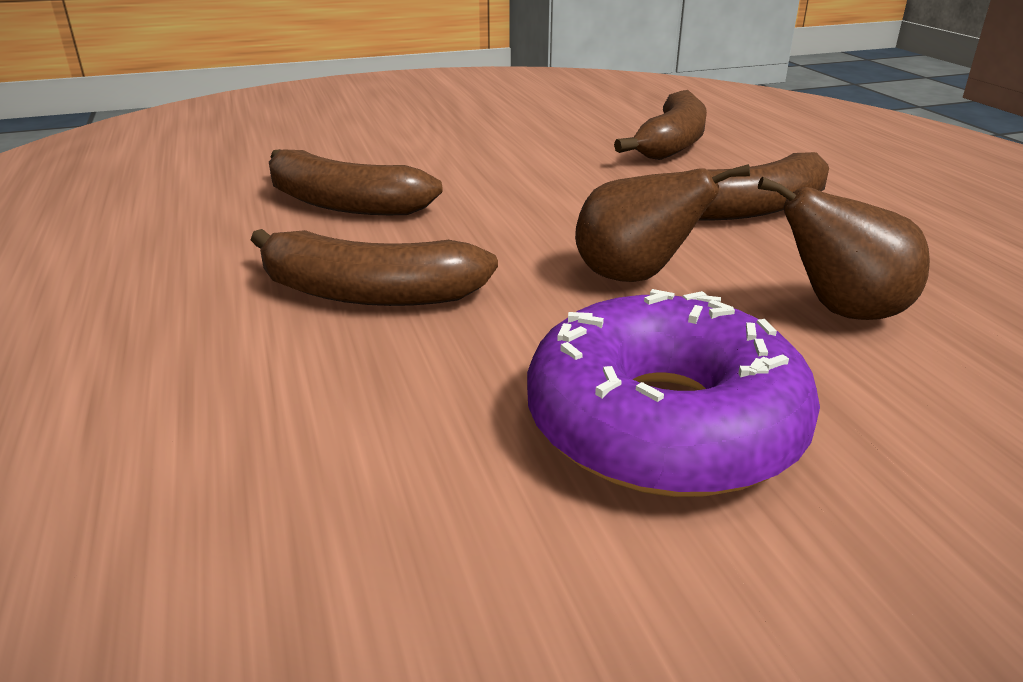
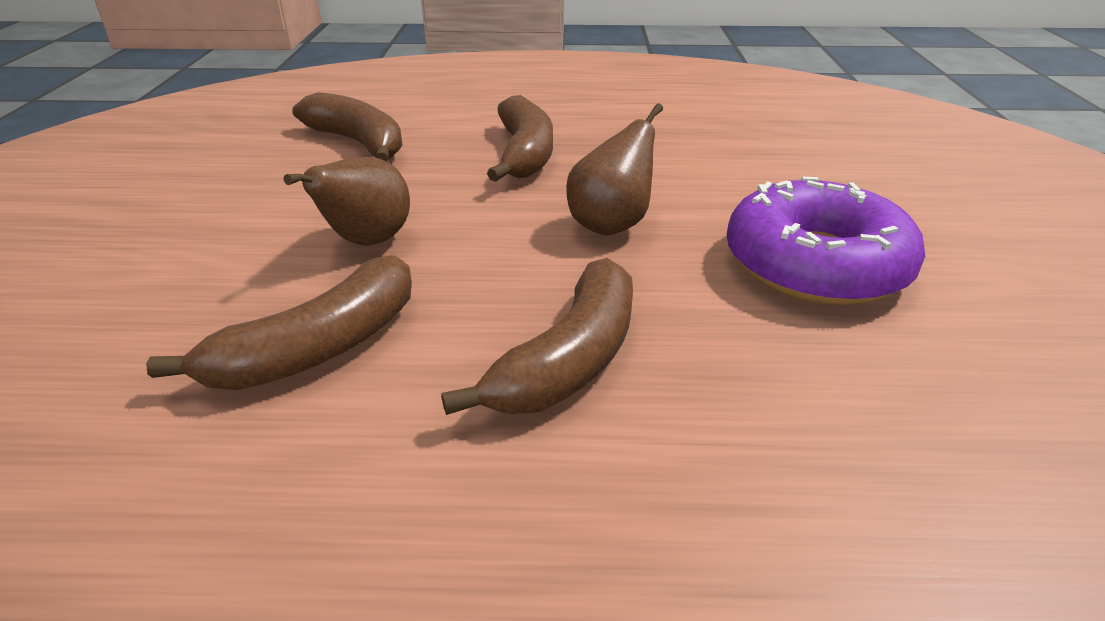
camera: 70 degrees left, 5 degrees up
(842, 311) = (696, 172): brown pear -> brown pear (366, 242)

